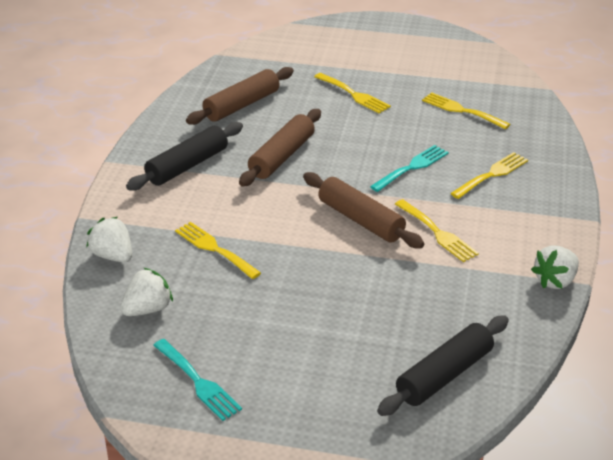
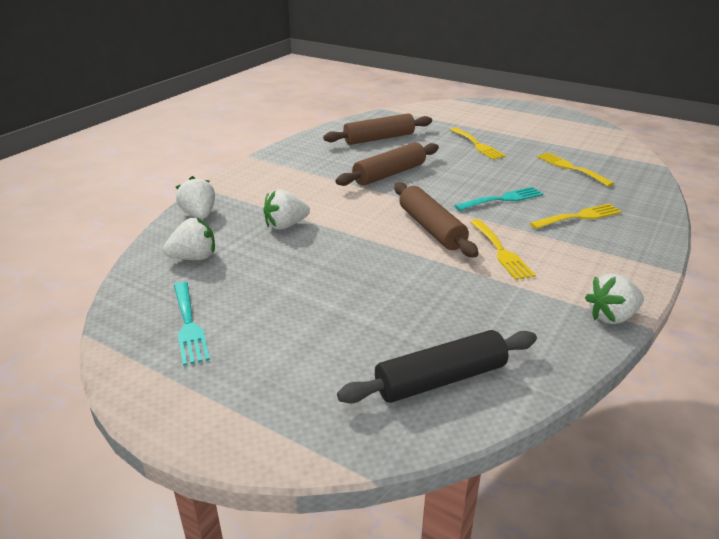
camera: 20 degrees right, 5 degrees down
(187, 166) = (307, 168): black rolling pin -> none
(214, 249) = (285, 225): yellow fork -> white strawberry

